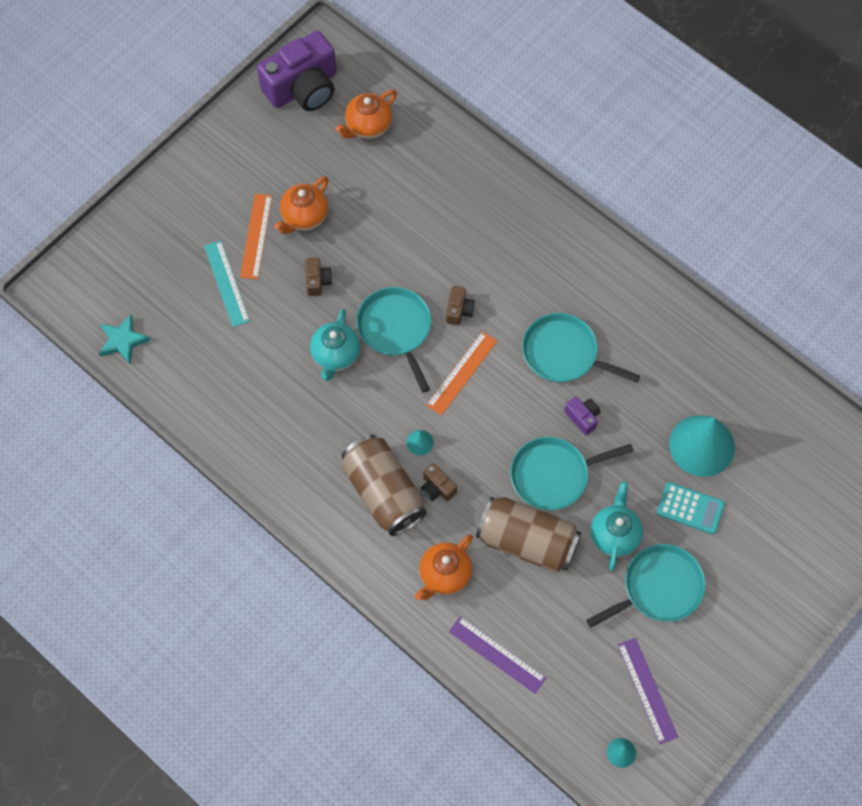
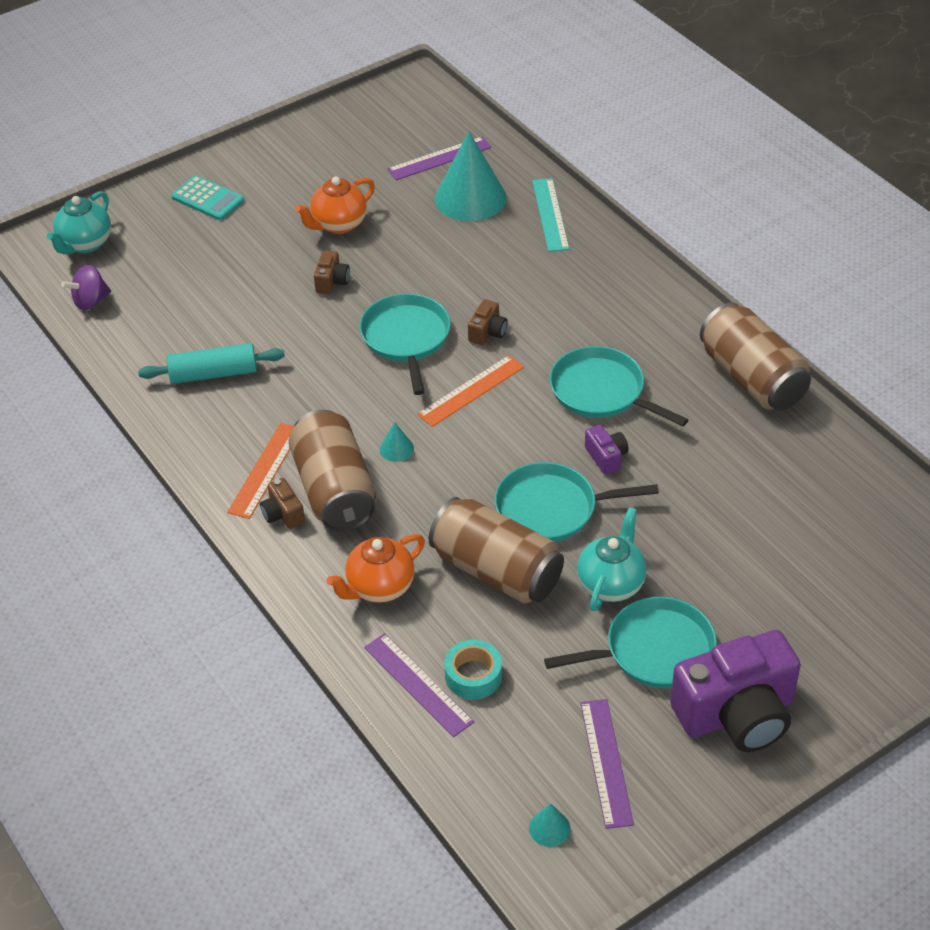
camera: 15 degrees right, 20 degrees down
(123, 341) = (90, 301): turquoise star -> purple spinning top
(226, 283) = (228, 268): turquoise ruler -> turquoise ruler (550, 214)
(251, 396) = (213, 373): none -> turquoise rolling pin
(256, 236) = (278, 233): orange ruler -> orange ruler (265, 470)
(303, 88) = (380, 118): purple camera -> purple camera (737, 714)
(335, 356) = (326, 351): turquoise teapot -> turquoise teapot (85, 244)
(368, 126) = (439, 158): orange teapot -> purple ruler
(437, 488) = (402, 497): brown camera -> brown camera (283, 514)
(535, 638) = (473, 675): none -> turquoise tape
(676, 317) = (752, 378): none -> brown can
(690, 508) = (719, 572): turquoise calculator -> turquoise calculator (208, 199)
(702, 445) = (751, 510): turquoise cone -> turquoise cone (470, 198)

